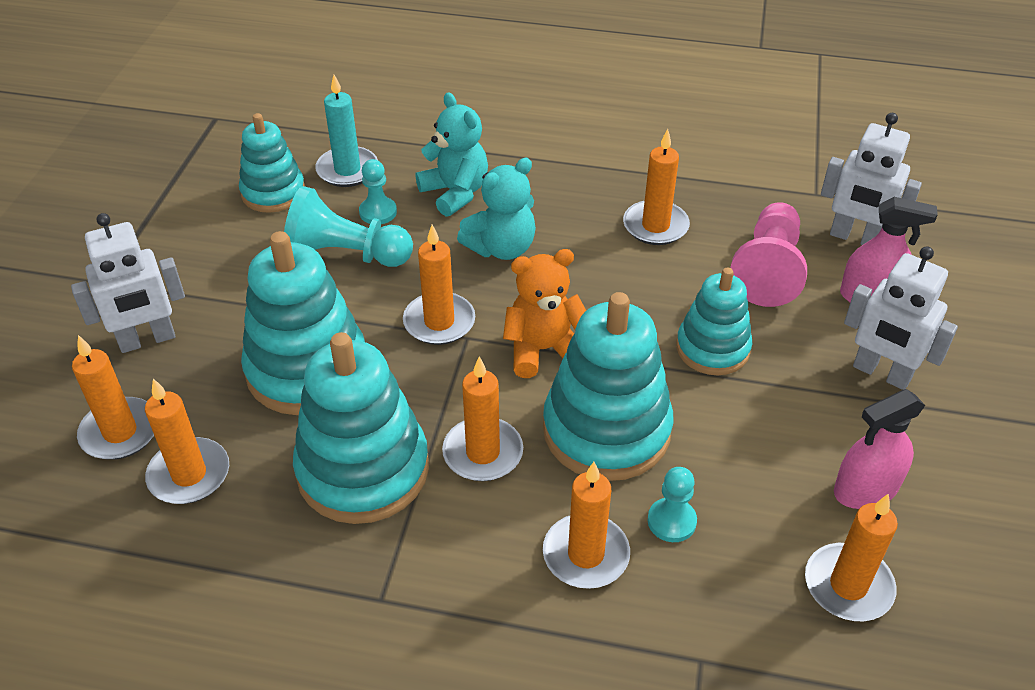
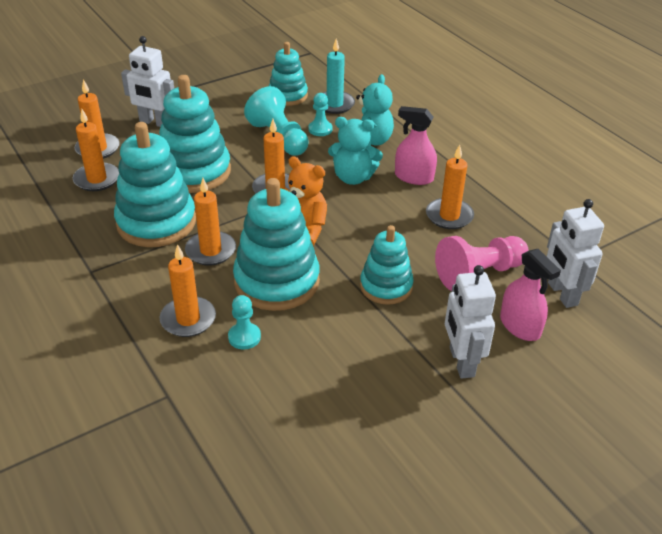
camera: 45 degrees right, 5 degrees down
(848, 585) = (279, 428): orange candle -> none
(866, 489) = (359, 400): pink spray bottle -> pink spray bottle (414, 177)

